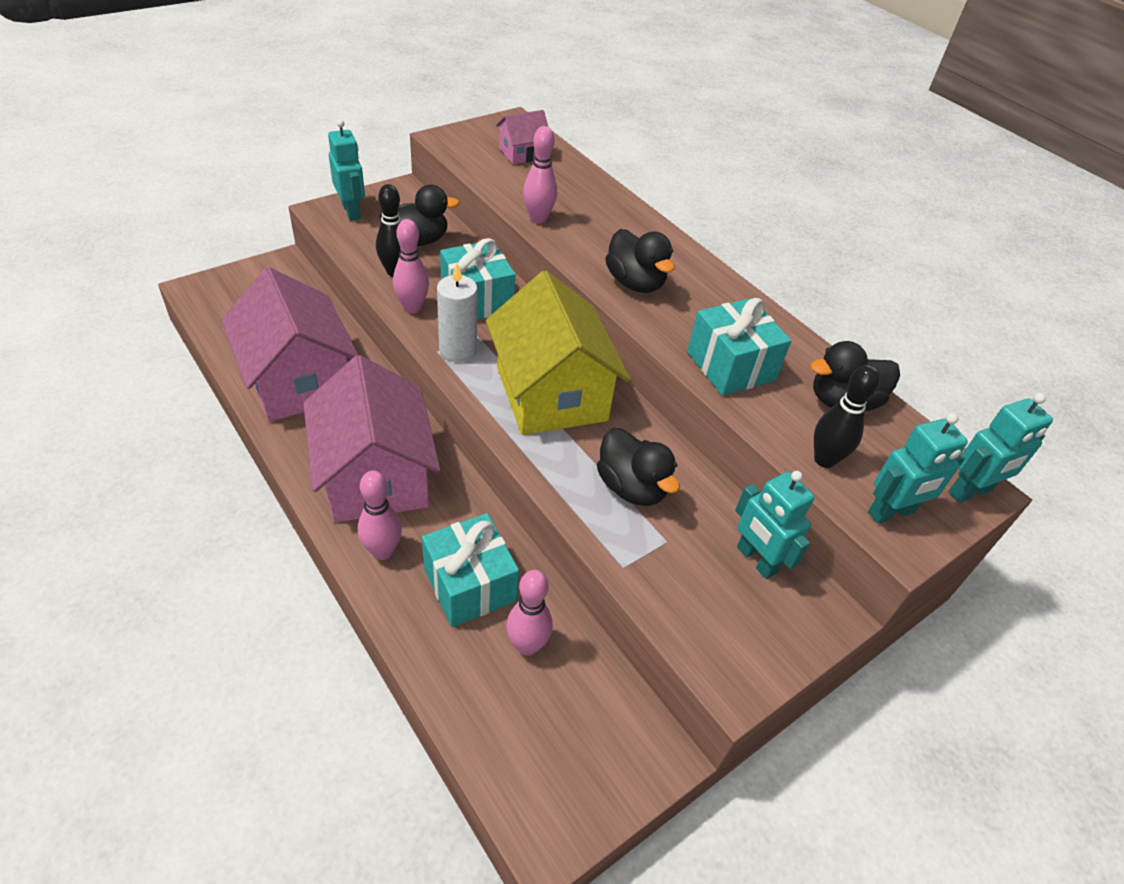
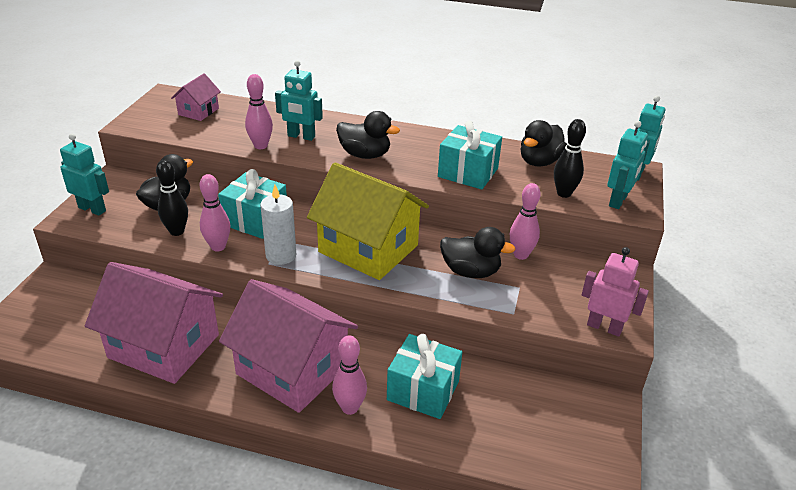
camera: 35 degrees left, 10 degrees down
(527, 645) = (490, 399): pink bowling pin -> pink bowling pin (521, 255)
(714, 659) = (604, 327): none -> pink robot
(756, 560) = (569, 269): turquoise robot -> turquoise robot (301, 136)

